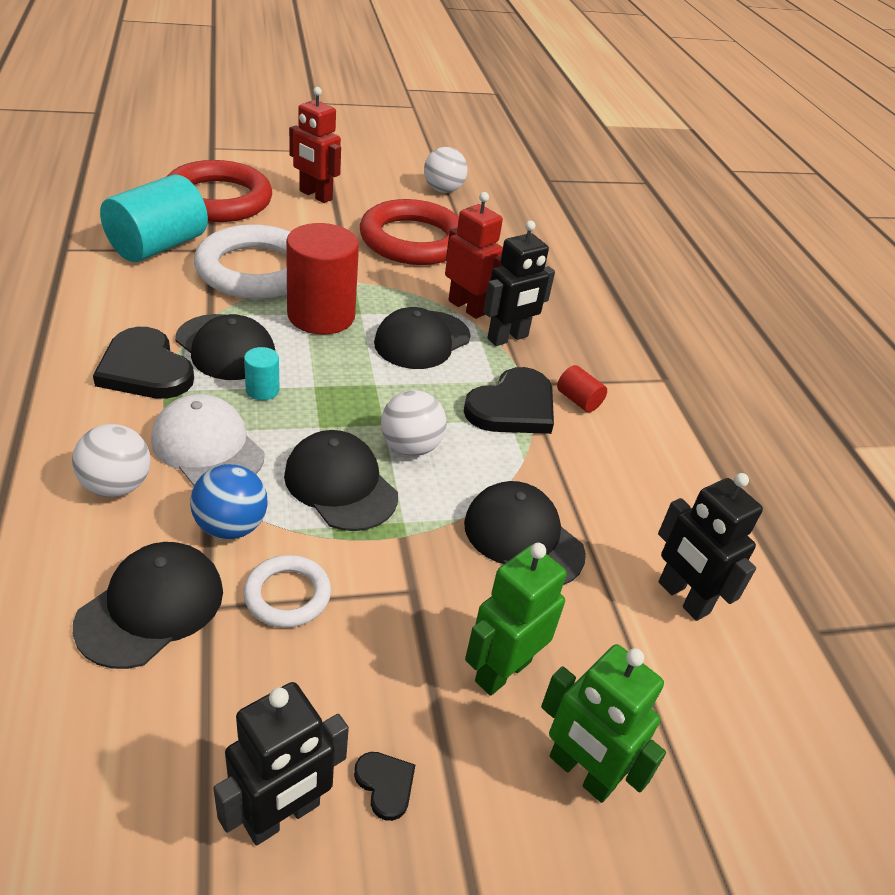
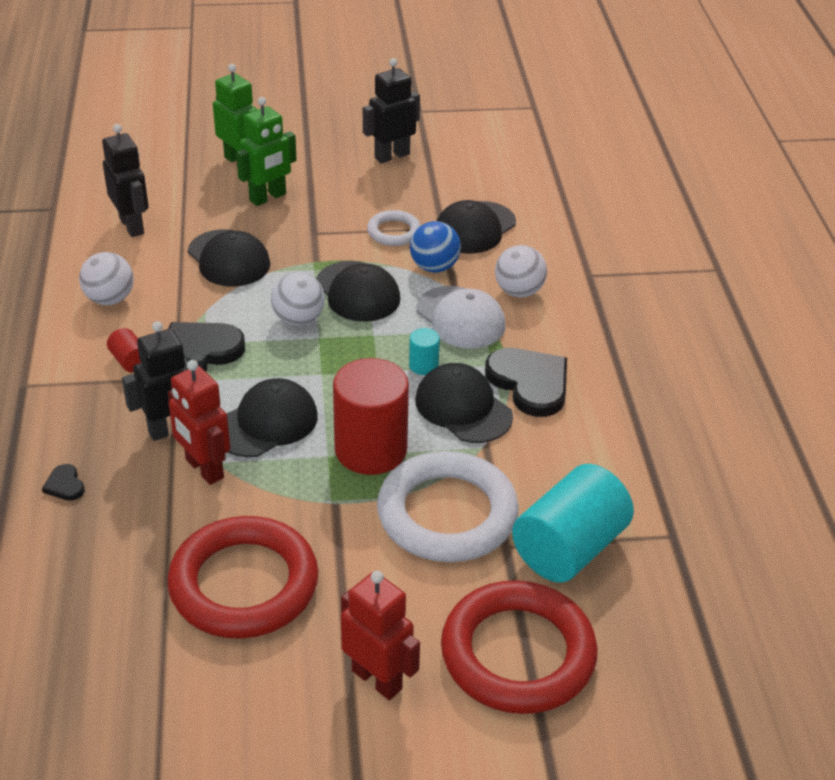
camera: 170 degrees left, 0 degrees up
(385, 784) = (342, 162): black heart -> black heart (65, 485)
(443, 190) = (167, 718): white ball -> white ball (110, 299)

